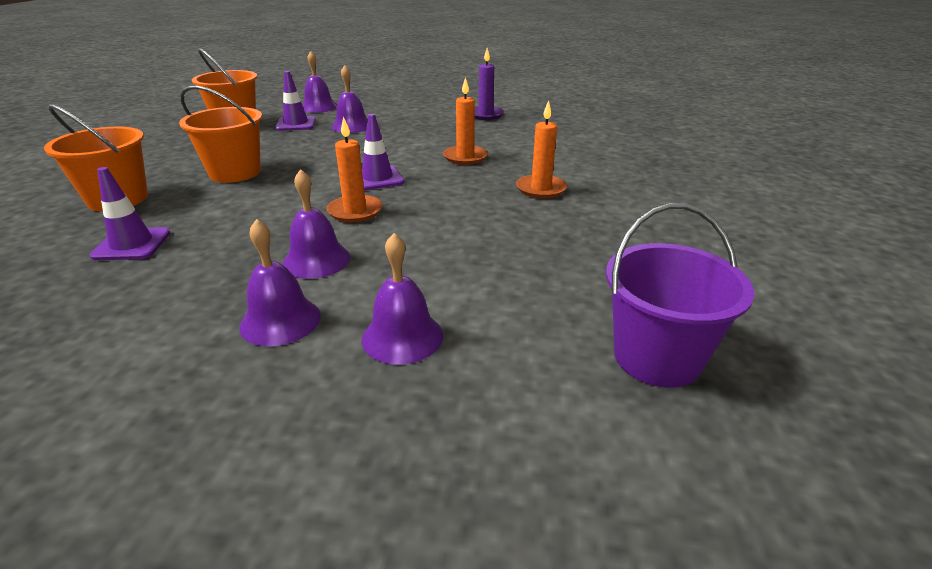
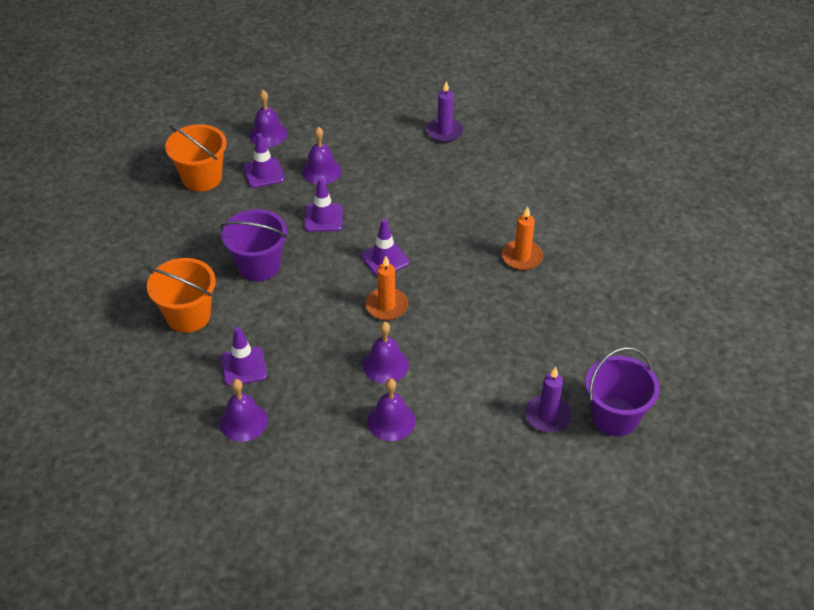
camera: 10 degrees left, 15 degrees up
(235, 173) = (259, 265): orange bucket -> purple bucket
(331, 150) = (323, 218): none -> purple traffic cone
(402, 337) = (469, 422): purple bell -> purple bell (243, 421)
(465, 157) = (447, 216): orange candle -> none
(537, 342) = (547, 415): none -> purple candle

